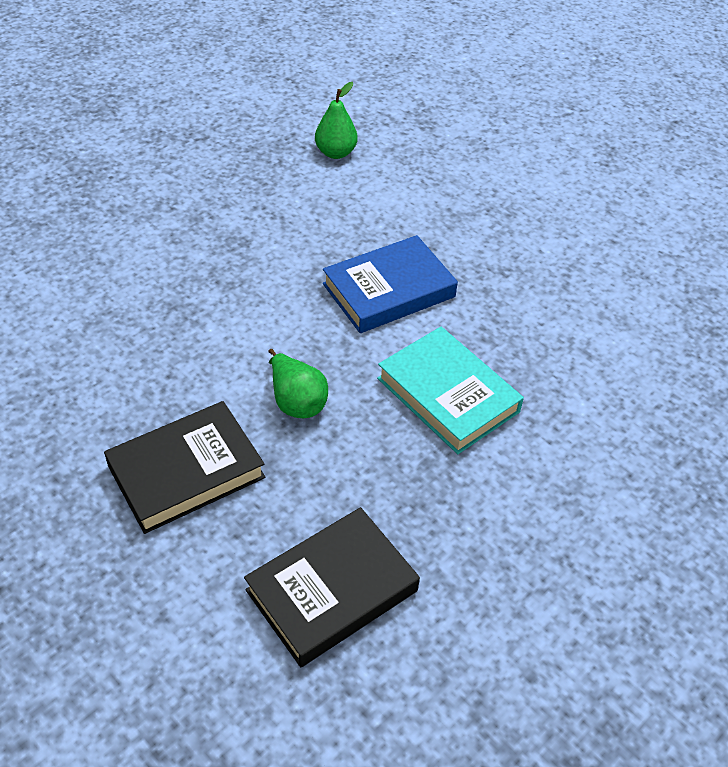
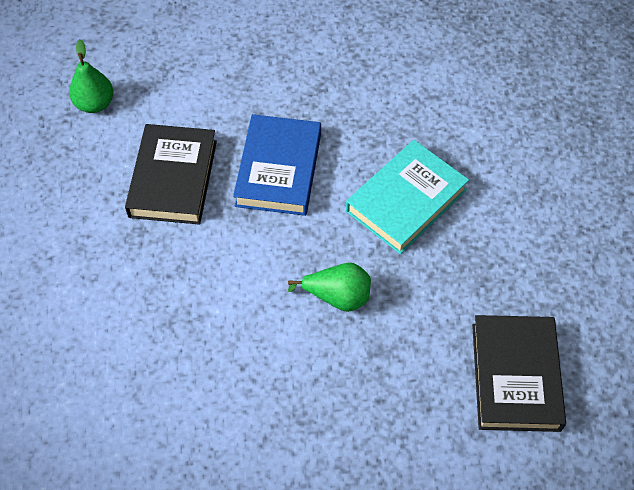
camera: 50 degrees left, 10 degrees up
(186, 472) = (348, 408): black book -> black book (173, 178)
(447, 395) = (406, 201): turquoise book -> turquoise book turned 45 degrees counterclockwise

